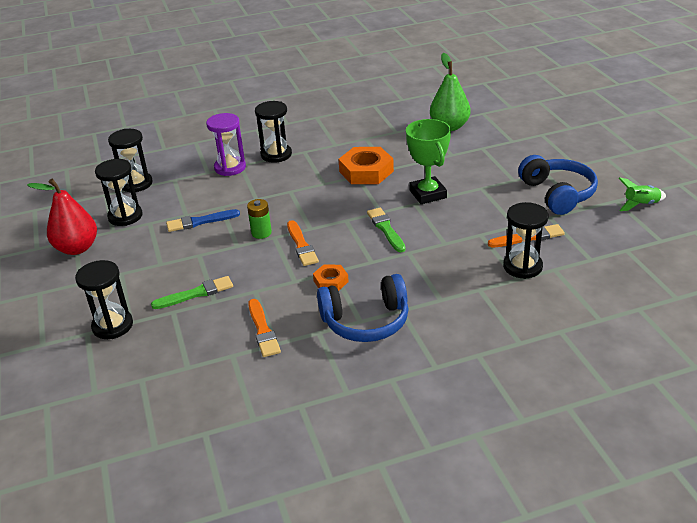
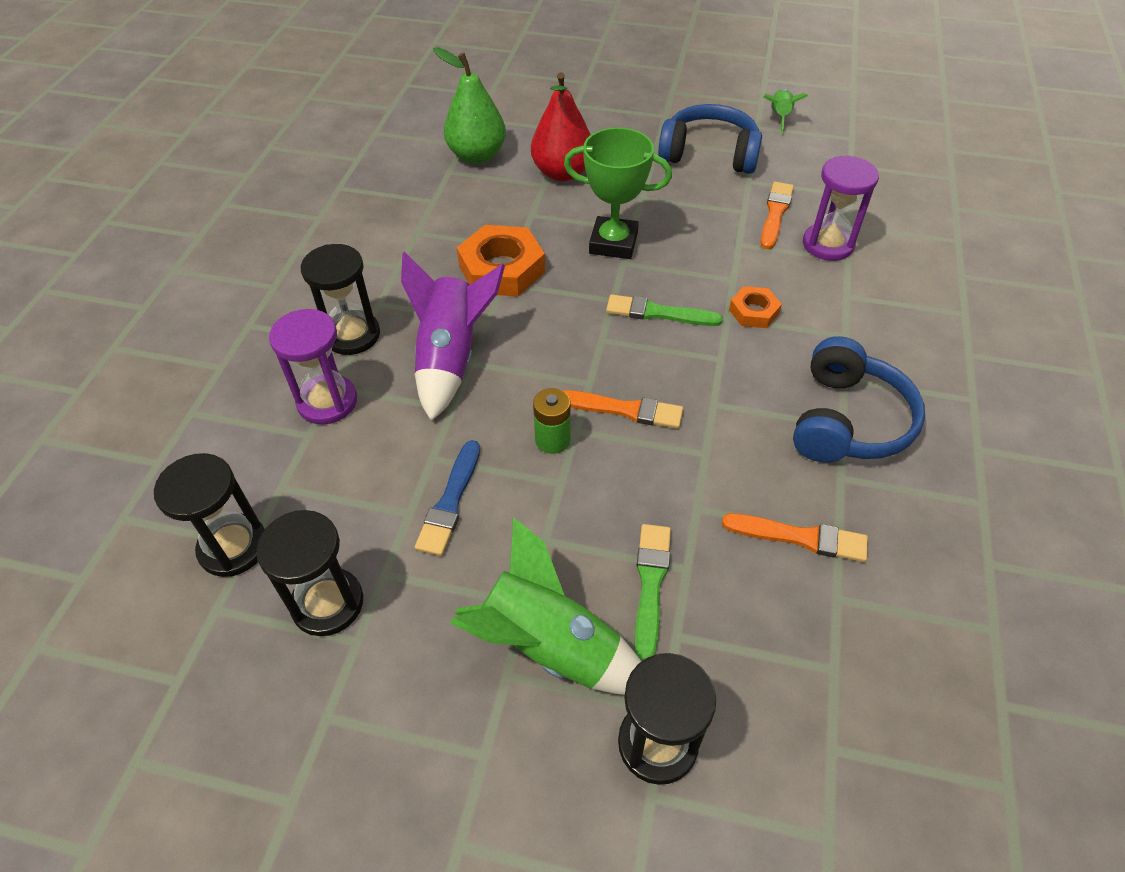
camera: 60 degrees left, 15 degrees up
(77, 248) = (361, 723): red pear -> red pear (562, 173)
(142, 278) = (549, 646): none -> green rocket
(288, 184) = (451, 358): none -> purple rocket
(331, 281) = (735, 416): orange nut -> orange nut (753, 311)
(522, 266) = (828, 244): black hourglass -> purple hourglass

